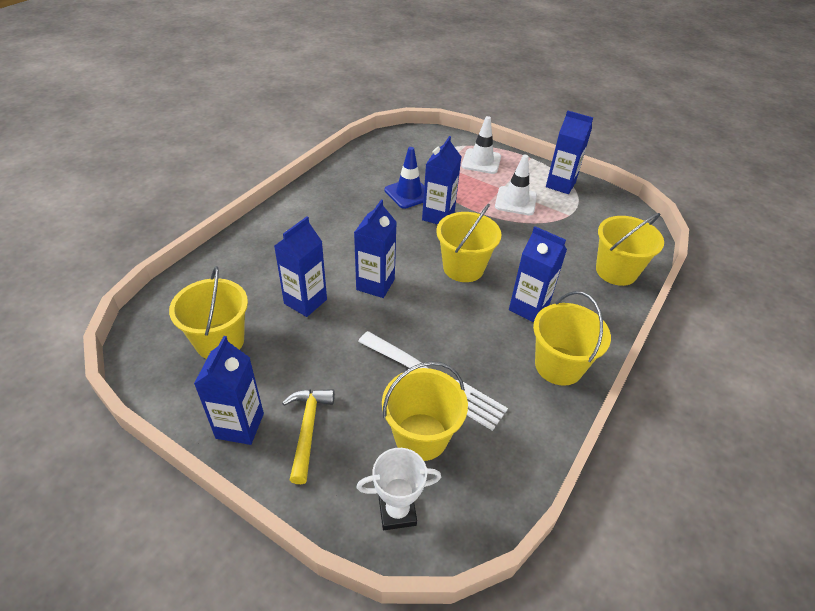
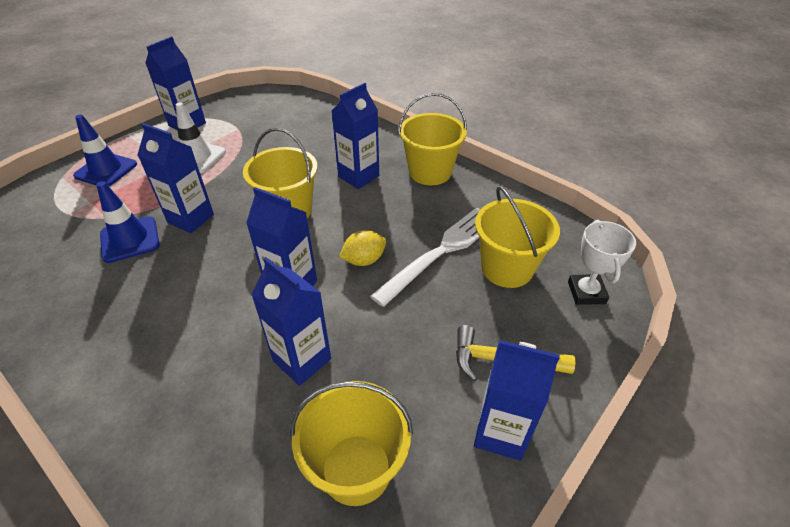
camera: 80 degrees left, 0 degrees up
(412, 324) = (364, 260): none -> yellow lemon
(481, 161) = (106, 170): white traffic cone -> blue traffic cone
(616, 271) = (326, 120): yellow bucket -> none

